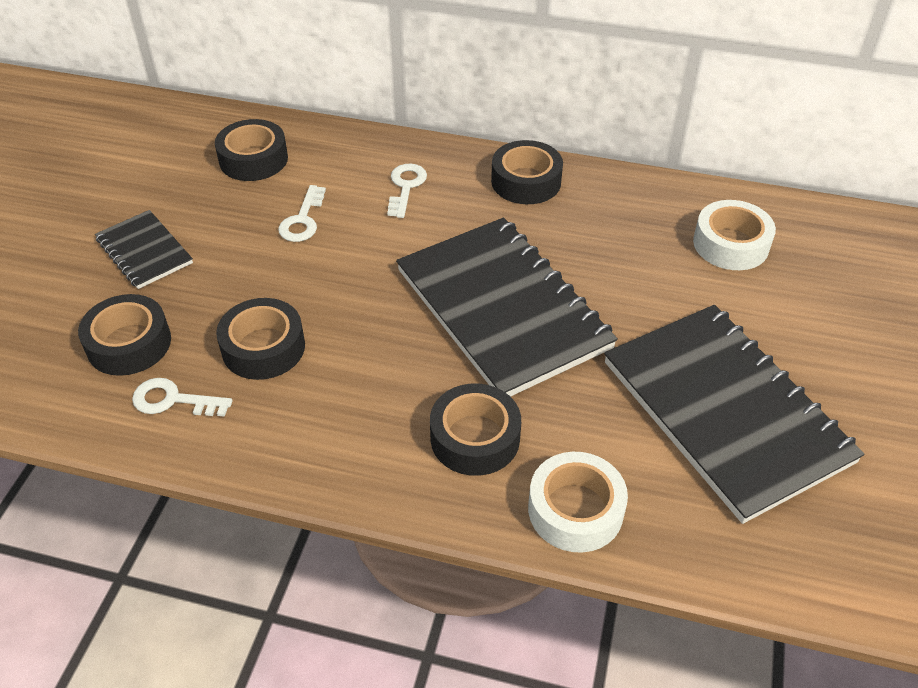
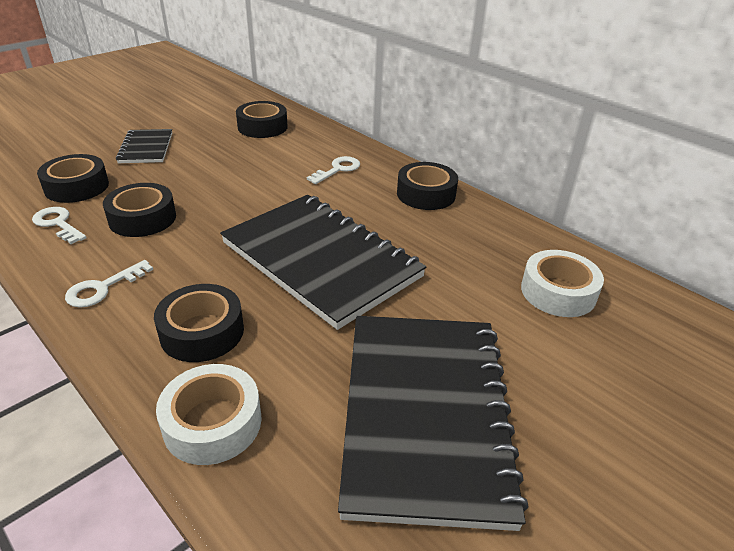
camera: 30 degrees right, 10 degrees down
(302, 220) = (252, 164): white key -> white key (103, 288)
(502, 309) = (320, 260): black notebook -> black notebook turned 45 degrees counterclockwise

